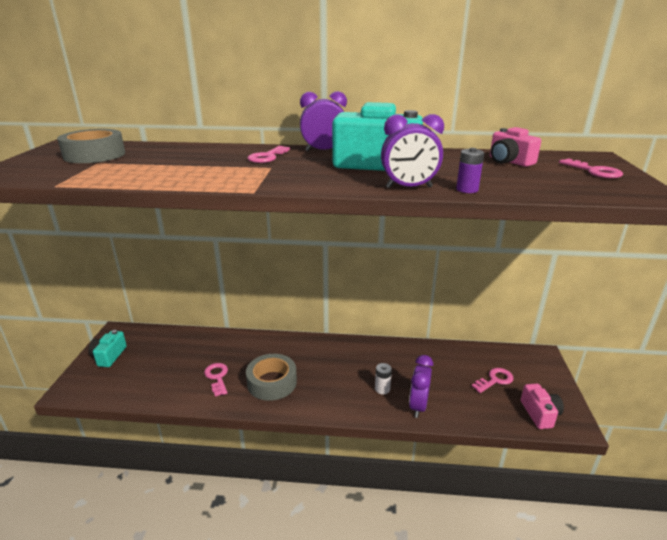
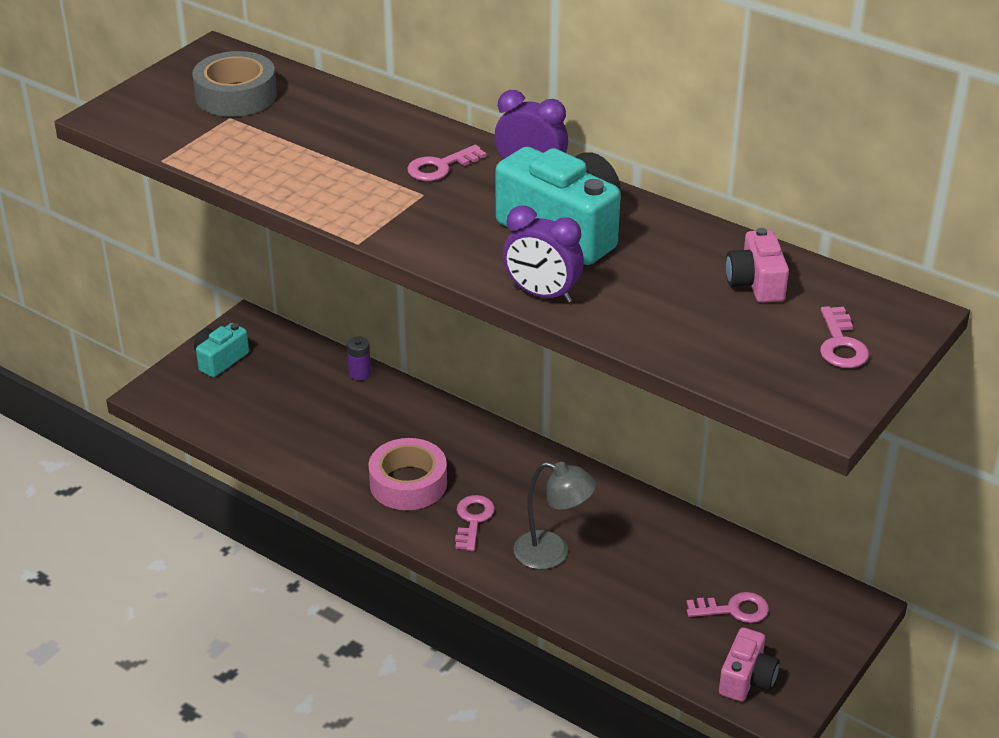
camera: 30 degrees right, 10 degrees up
(217, 377) = (341, 447): pink key -> pink key (473, 520)
(272, 382) = (408, 483): grey tape -> pink tape
(382, 389) = (552, 553): white battery -> grey lamp
(418, 406) = (581, 596): purple clock -> none
(467, 189) = (607, 322): purple battery -> purple battery (360, 373)

